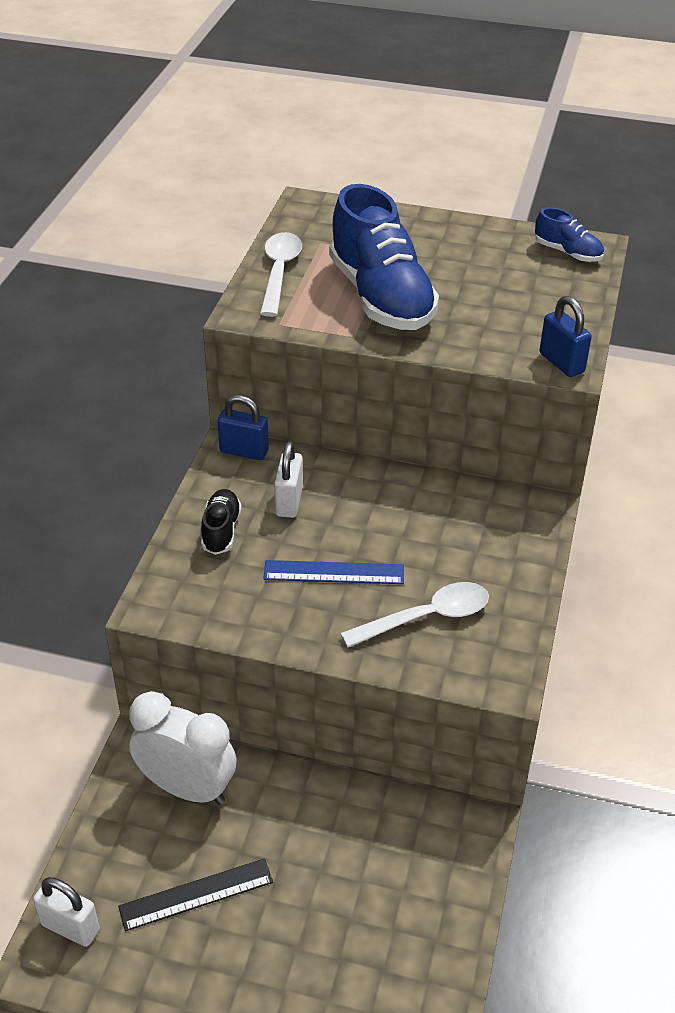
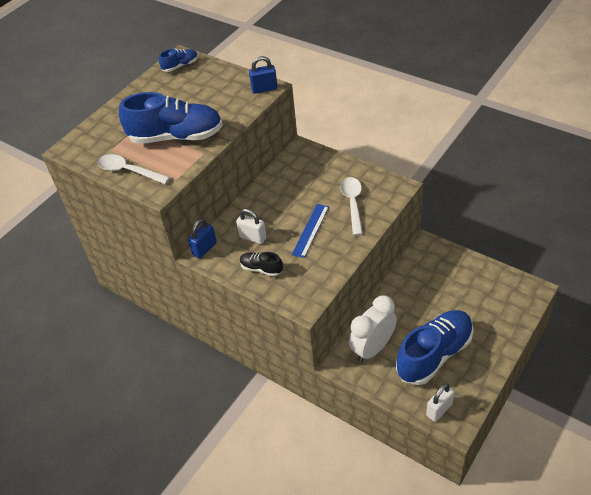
camera: 65 degrees left, 5 degrees up
(196, 894) = (434, 355): black ruler -> blue shoe

